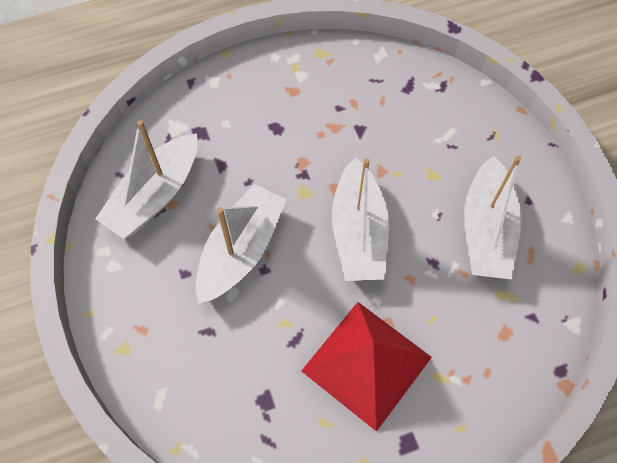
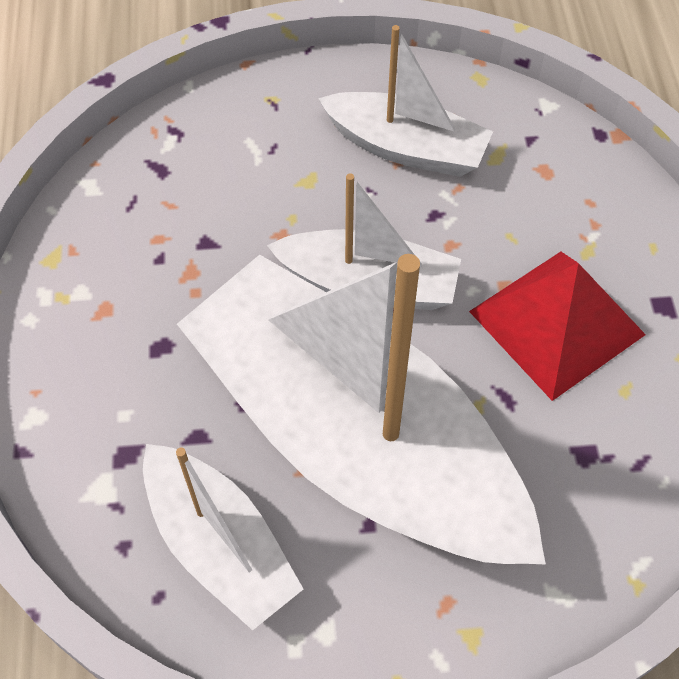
camera: 75 degrees left, 5 degrees down
(241, 250) = (354, 437): white boat -> white boat, size x1.99

